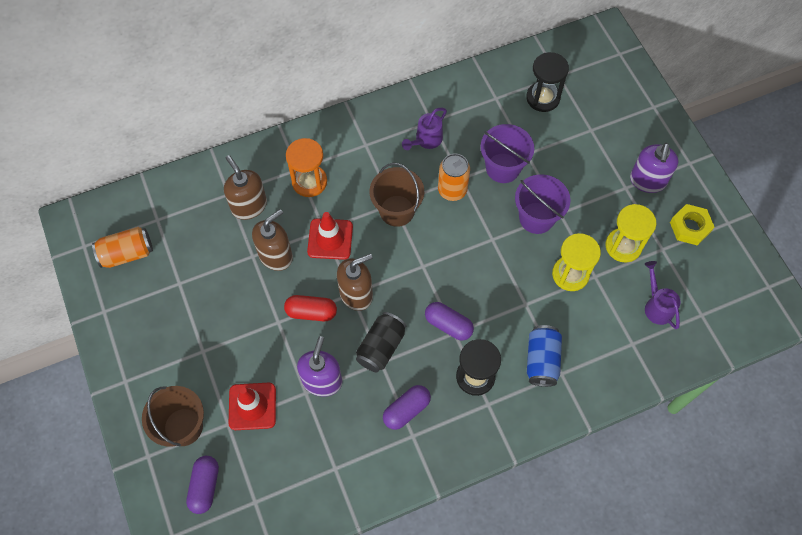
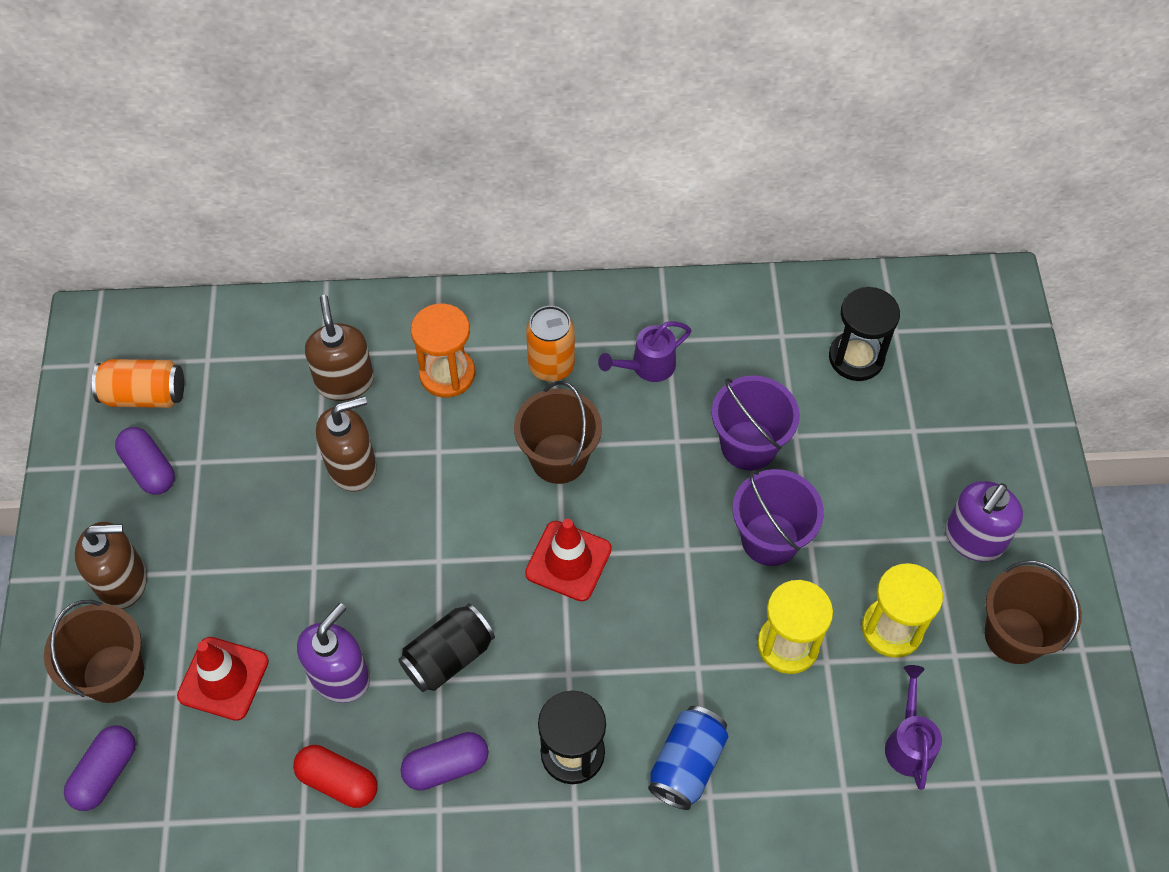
camera: 20 degrees right, 5 degrees down
(311, 312) = (368, 568): red capsule -> red capsule (338, 781)
(330, 239) = (441, 468): red traffic cone -> red traffic cone (568, 561)
(356, 294) = (445, 564): brown soap dispenser -> brown soap dispenser (123, 581)
(448, 325) = (564, 658): purple capsule -> purple capsule (149, 468)
(452, 190) = (656, 454): orange can -> orange can (551, 366)
(690, 227) = (1014, 635): yellow nut -> brown bucket

